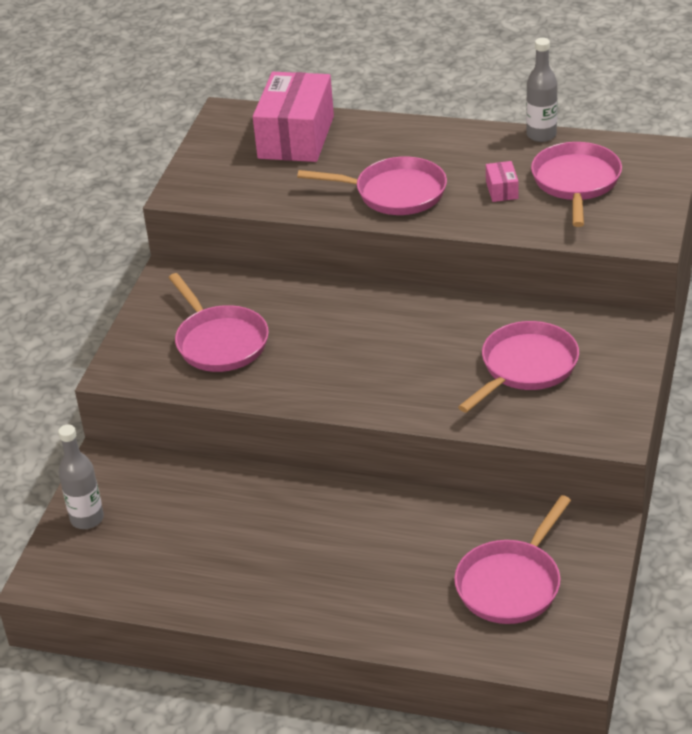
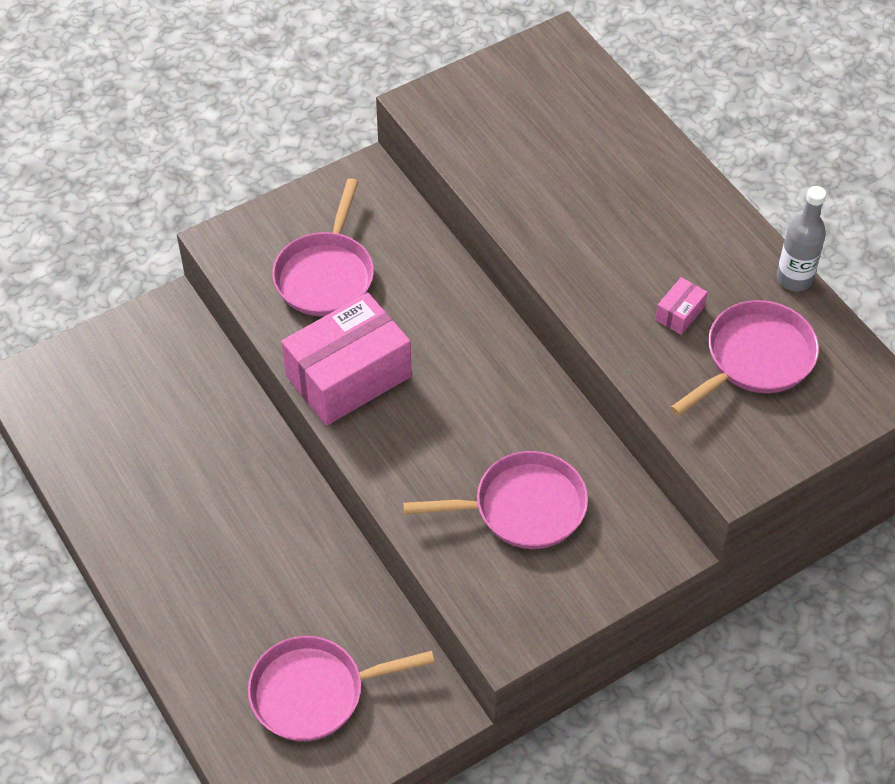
camera: 40 degrees right, 15 degrees up
(87, 519) = (103, 353): grey bottle -> none
(296, 137) = (582, 114): pink box -> pink box (348, 376)
(394, 193) = (586, 242): pink pan -> none

